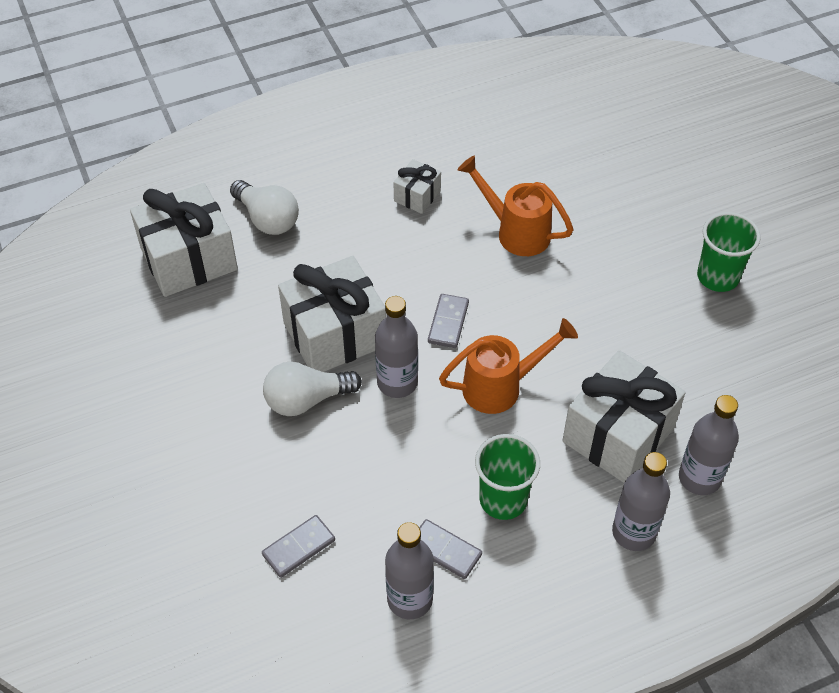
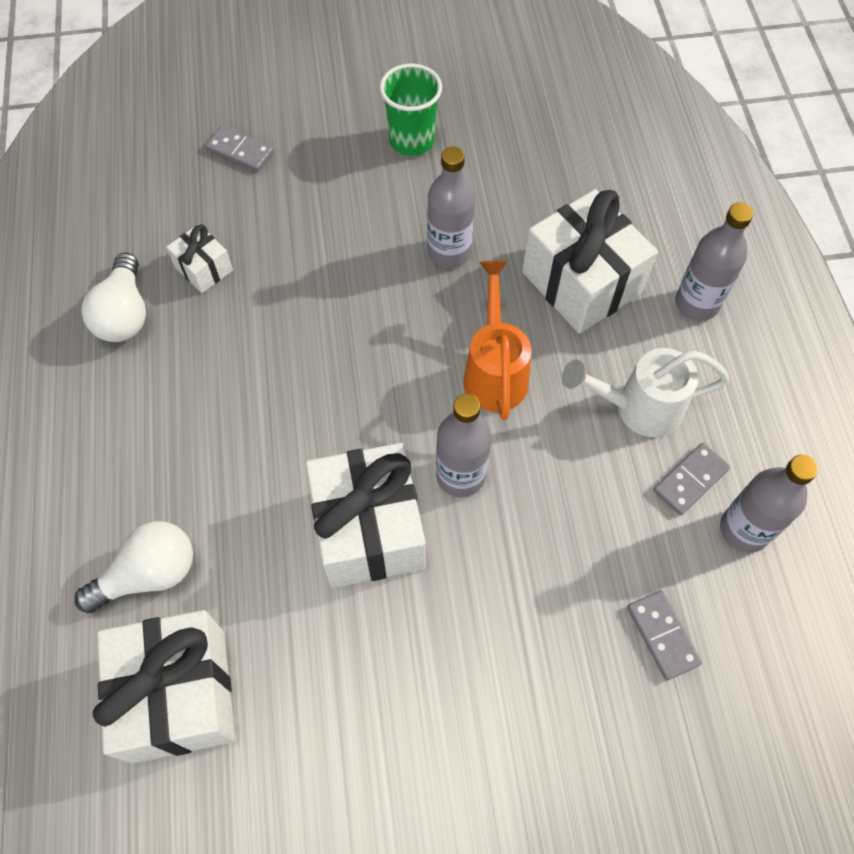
camera: 75 degrees left, 10 degrees up
(307, 400) = (458, 583): white light bulb -> white light bulb (124, 313)
(417, 196) = (186, 386): white gift -> white gift (204, 269)
(448, 323) = (391, 401): grey domino -> grey domino (240, 151)
(503, 499) = (638, 408): green cup -> white watering can
(516, 232) = (283, 298): orange watering can -> none
(699, 478) = (646, 232): grey bottle -> grey bottle (449, 252)

